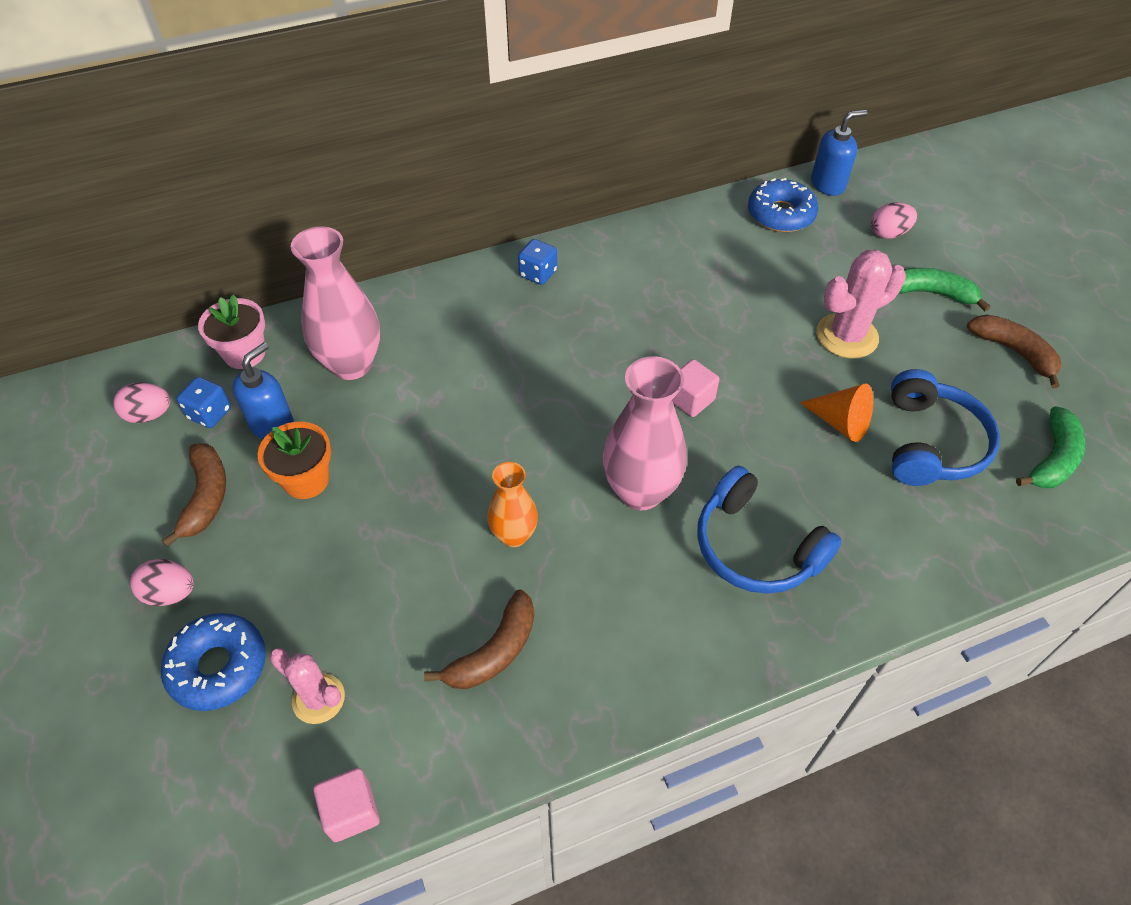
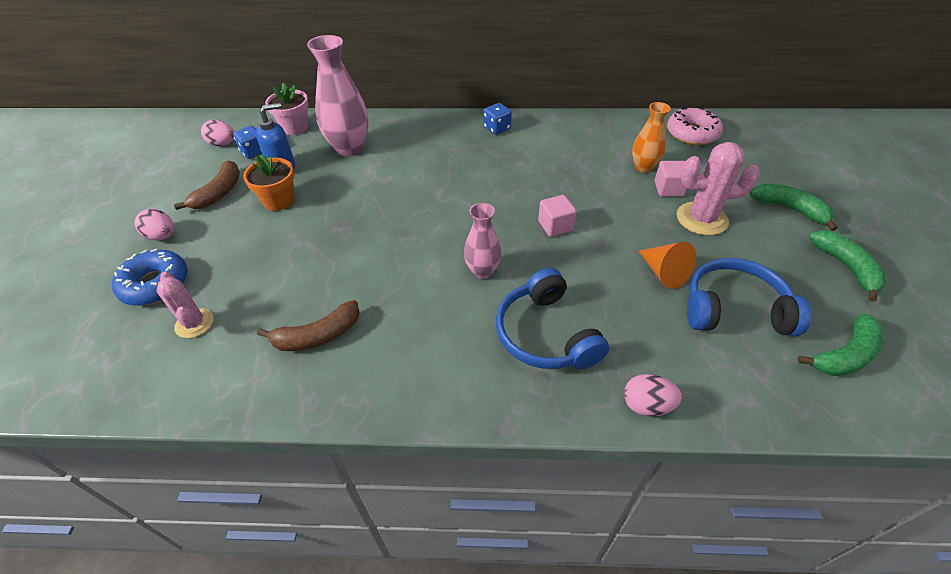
camera: 25 degrees right, 5 degrees down
(351, 811) = (162, 398): pink cube -> pink cube (669, 189)
(514, 535) = (380, 270): orange vase -> orange vase (643, 167)
(640, 491) = (482, 271): pink vase -> pink vase, size x0.59
(780, 214) = (692, 133): blue donut -> pink donut
(828, 184) = (740, 124): blue soap dispenser -> none
(888, 233) = (773, 163): pink egg -> pink egg (646, 405)
(931, 443) = (734, 309): blue headphones -> blue headphones turned 120 degrees counterclockwise
(1014, 352) = (846, 267): brown banana -> green banana

